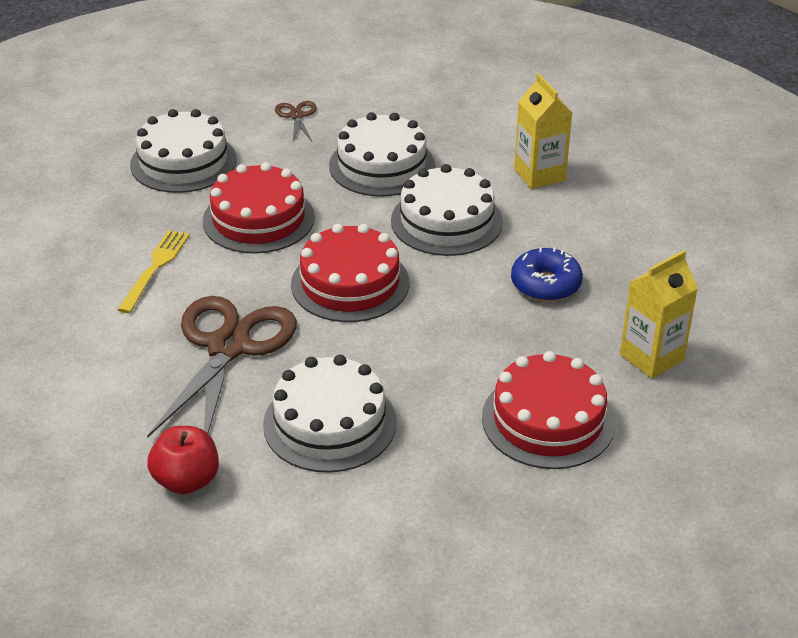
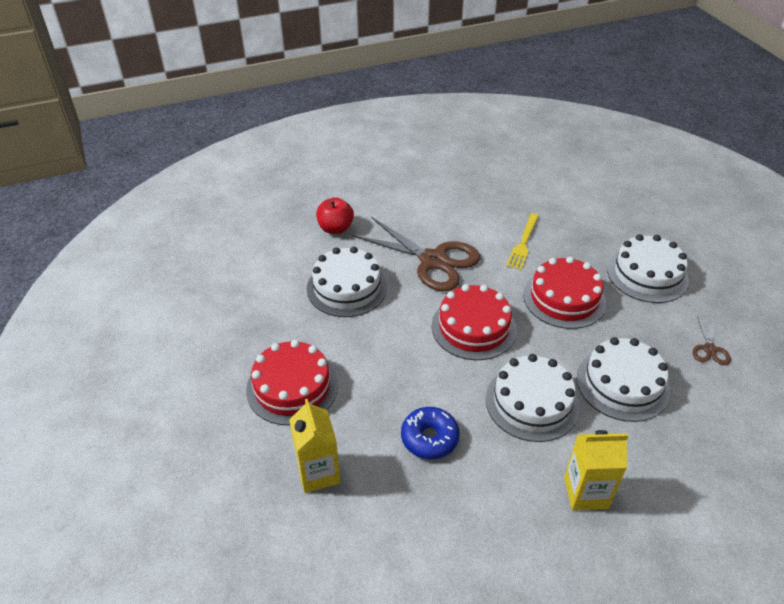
camera: 110 degrees right, 5 degrees up
(155, 267) = (523, 244): yellow fork -> yellow fork turned 75 degrees clockwise
(297, 116) = (709, 349): brown scissors -> brown scissors turned 90 degrees clockwise

